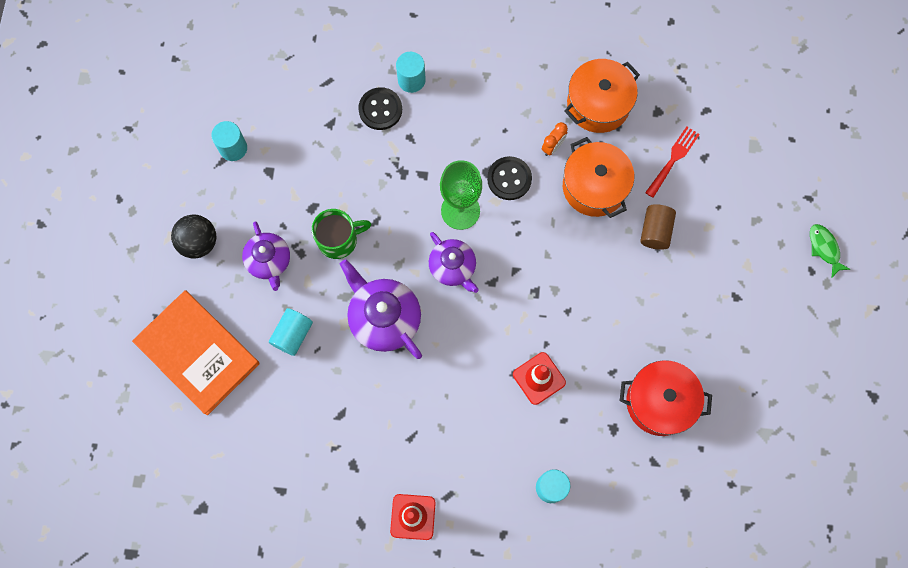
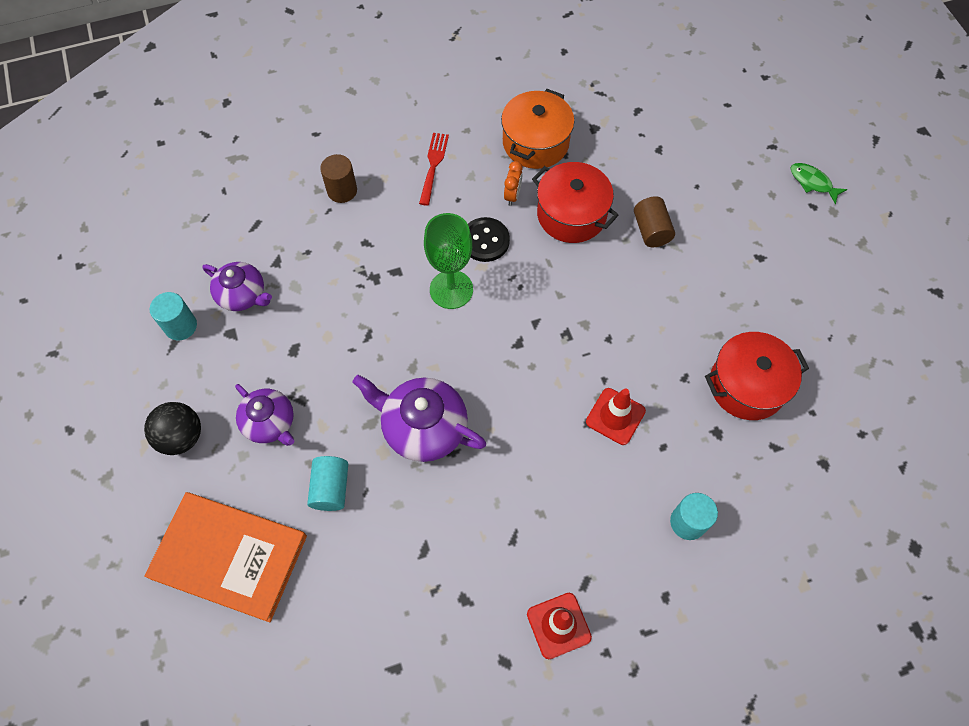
camera: 25 degrees left, 10 degrees down
(339, 240) = (337, 369): green mug -> none
(380, 109) = (323, 229): black button -> none
(411, 80) = (342, 191): turquoise cylinder -> brown cylinder
(453, 267) = (471, 346): purple teapot -> purple teapot (242, 295)
(594, 186) = (571, 215): orange pot -> red pot
(673, 159) = (631, 162): red fork -> red fork (433, 165)

